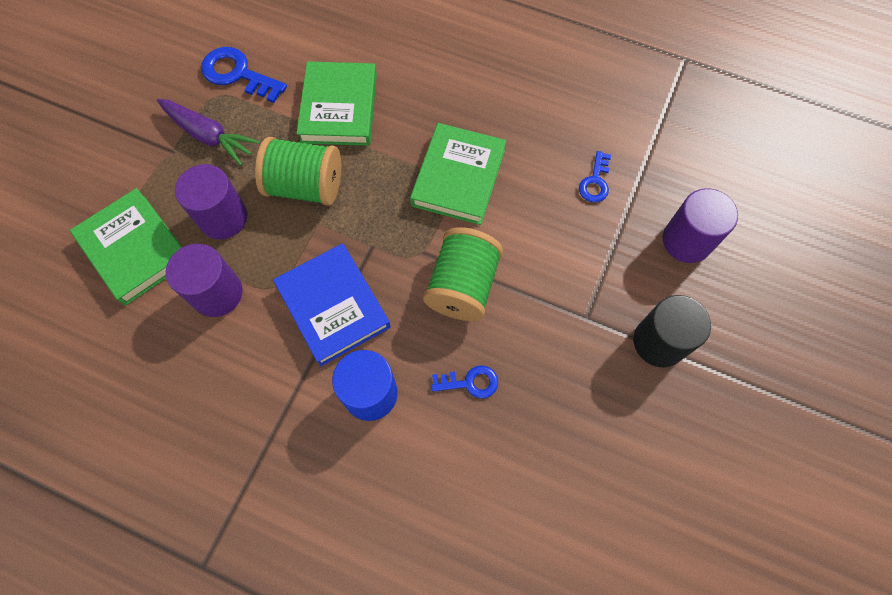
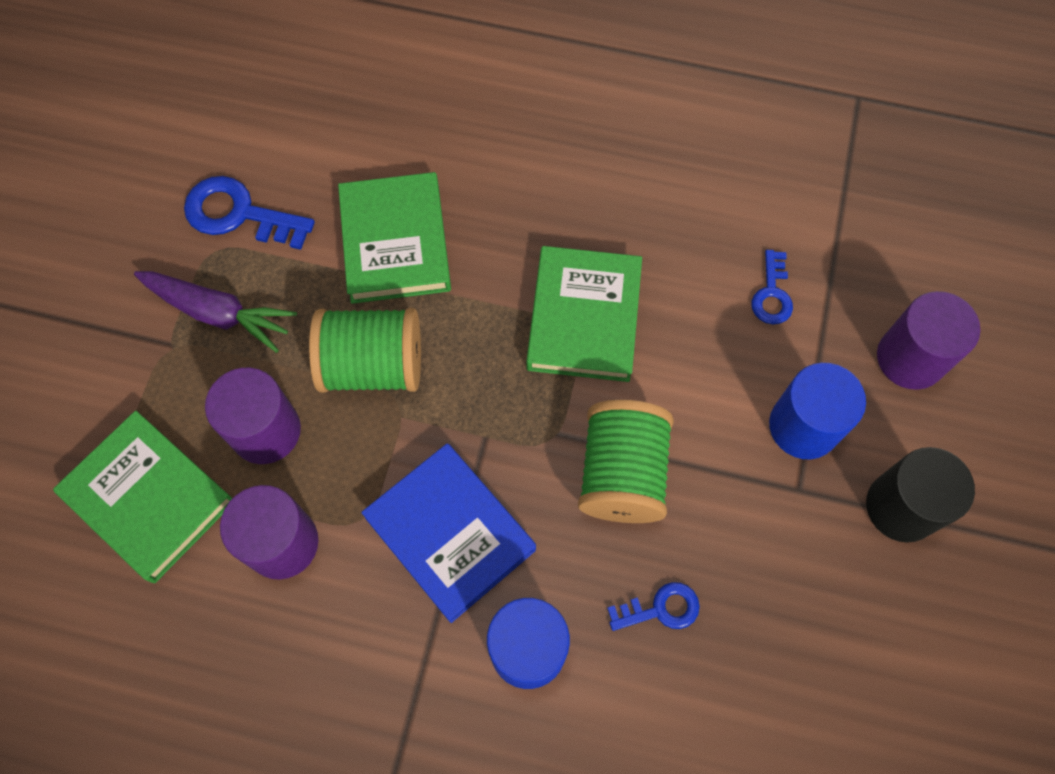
camera: 10 degrees left, 0 degrees up
(599, 275) = (803, 426): none -> blue cylinder

